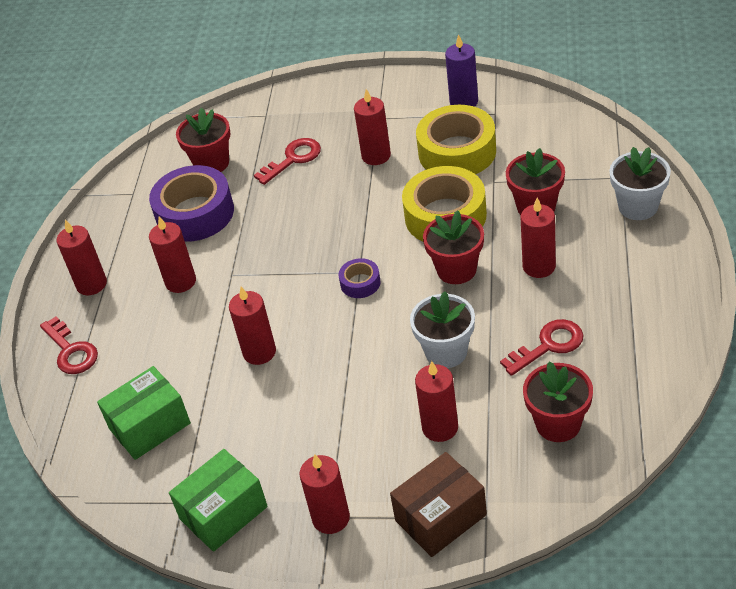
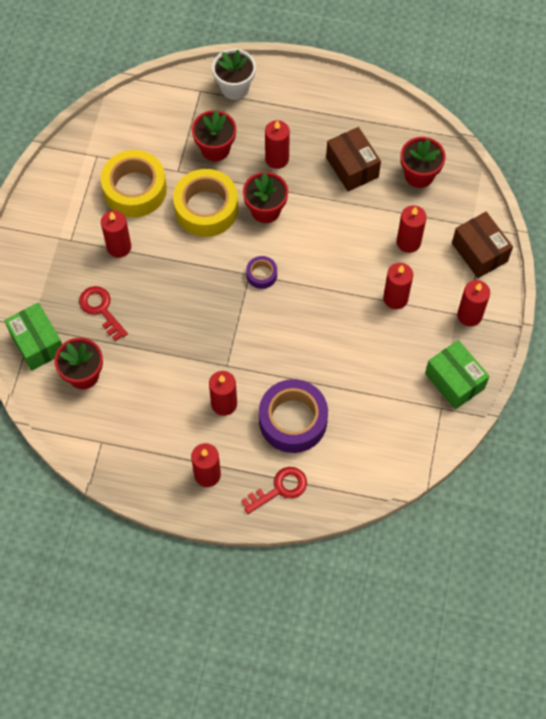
camera: 90 degrees left, 20 degrees up
(149, 426) = (369, 429): green box -> green box (37, 343)
(195, 213) = (145, 390): purple tape -> purple tape (293, 420)
(259, 352) = (314, 349): red candle -> red candle (395, 298)
(446, 352) = (343, 229): white flower pot -> none
(464, 102) = (74, 175): purple candle -> none
(549, 345) = (352, 167): red key -> brown box

